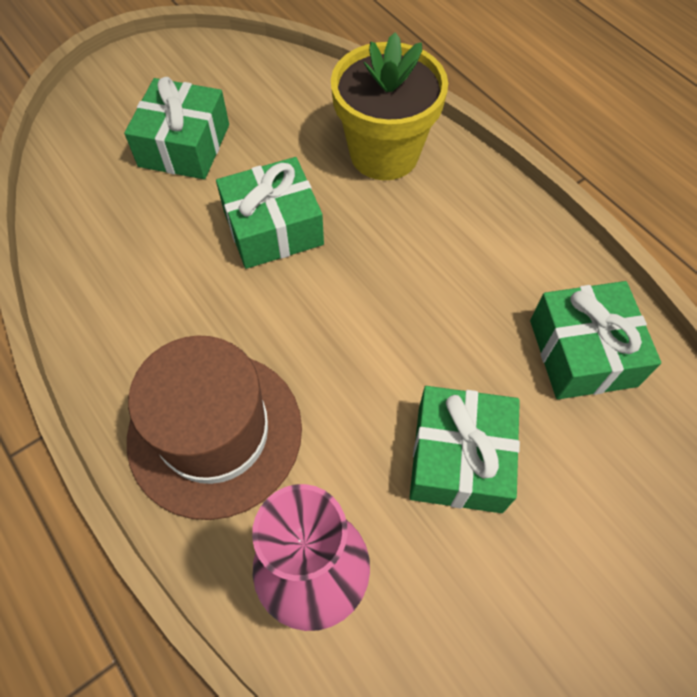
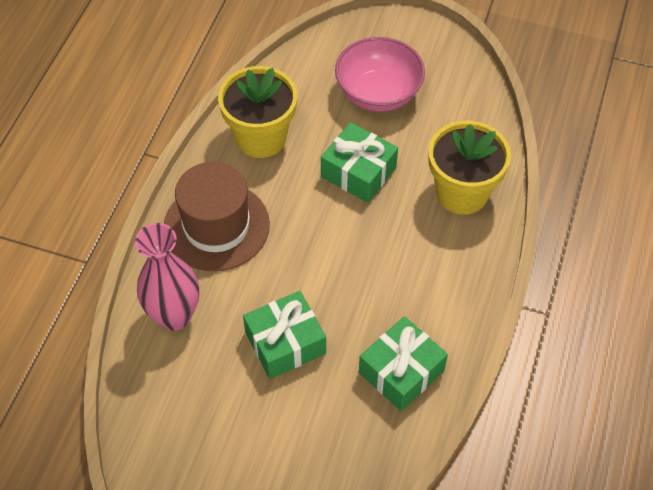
camera: 55 degrees right, 5 degrees down
(128, 296) = (261, 138): none -> yellow flower pot
(184, 145) = (378, 93): green gift -> pink bowl

